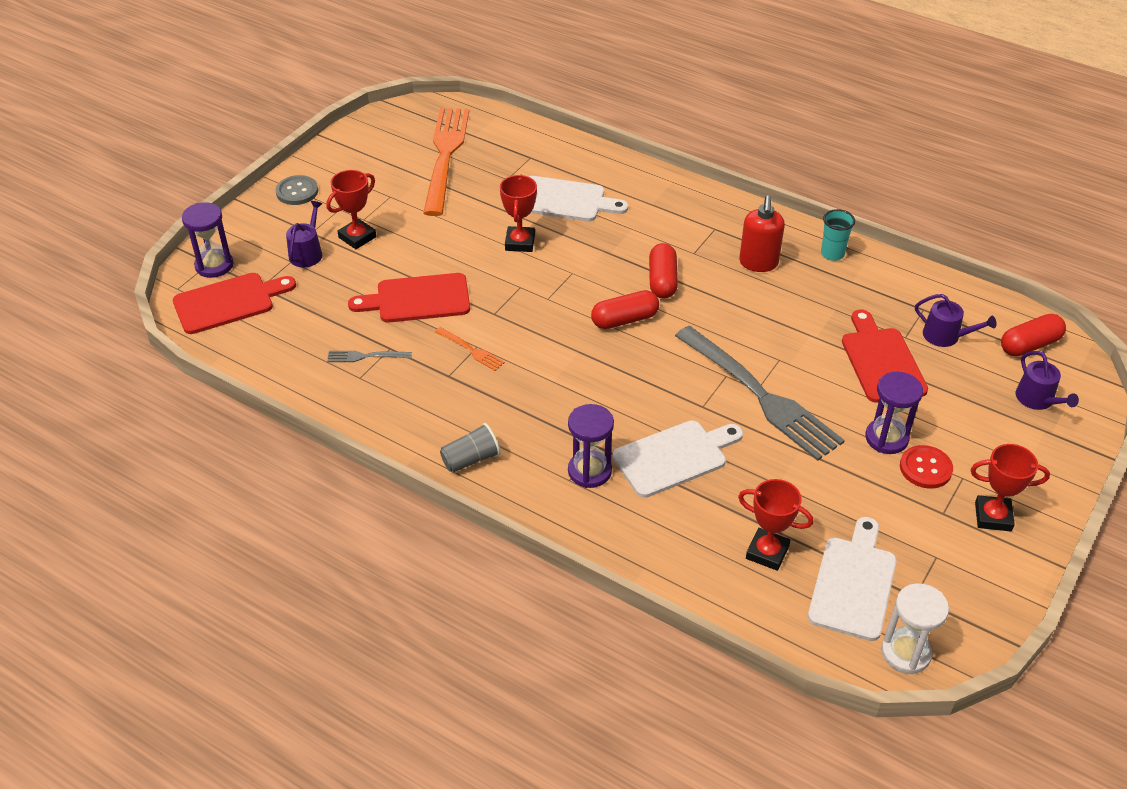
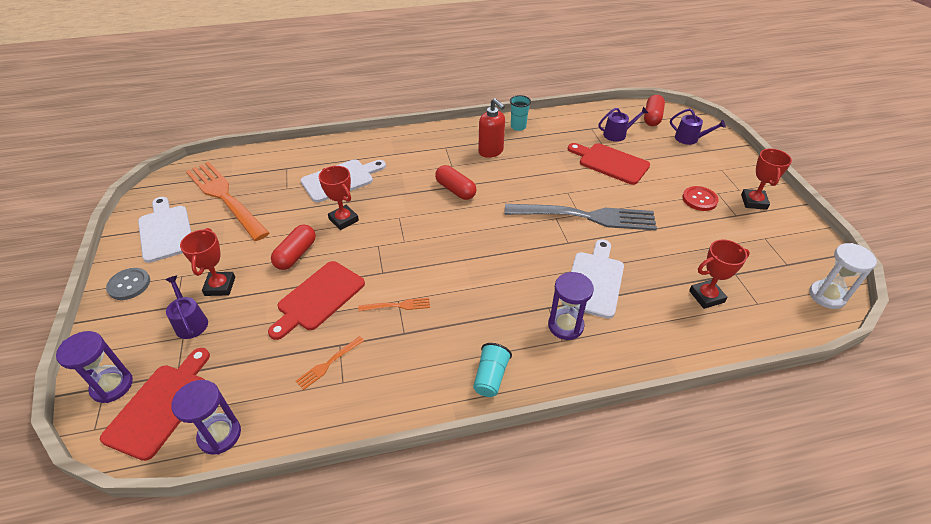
camera: 45 degrees left, 0 degrees up
(366, 356) = (329, 363): grey fork -> orange fork
(471, 459) = (490, 377): grey cup -> turquoise cup
(624, 320) = (464, 224): red capsule -> red capsule (296, 254)
(853, 583) = (759, 280): white cutting board -> white cutting board (165, 231)
(886, 438) = (665, 197): purple hourglass -> purple hourglass (220, 435)
(993, 516) = (753, 202): red trophy -> red trophy turned 45 degrees counterclockwise

